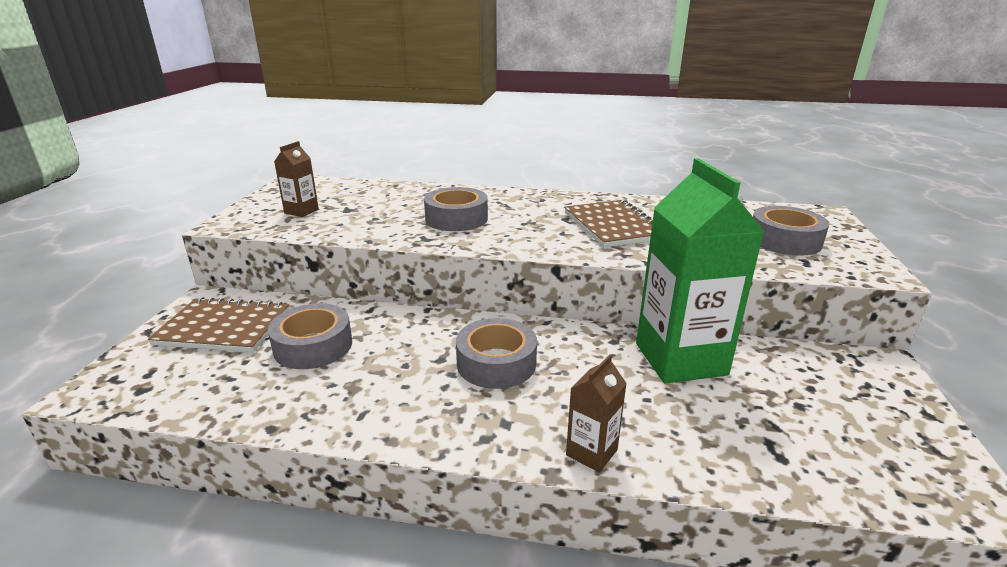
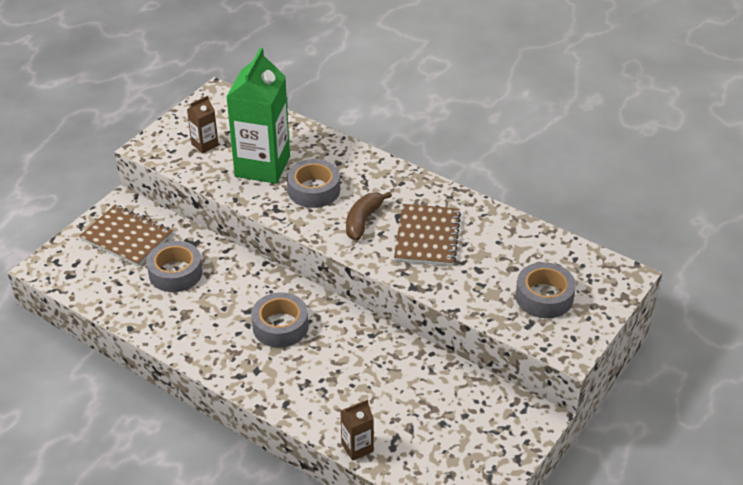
camera: 25 degrees right, 15 degrees up
(534, 228) = (363, 221): none -> brown banana
(591, 452) = (290, 405): brown carton -> brown carton (357, 447)
(680, 359) = (402, 365): green carton -> green carton (262, 166)

